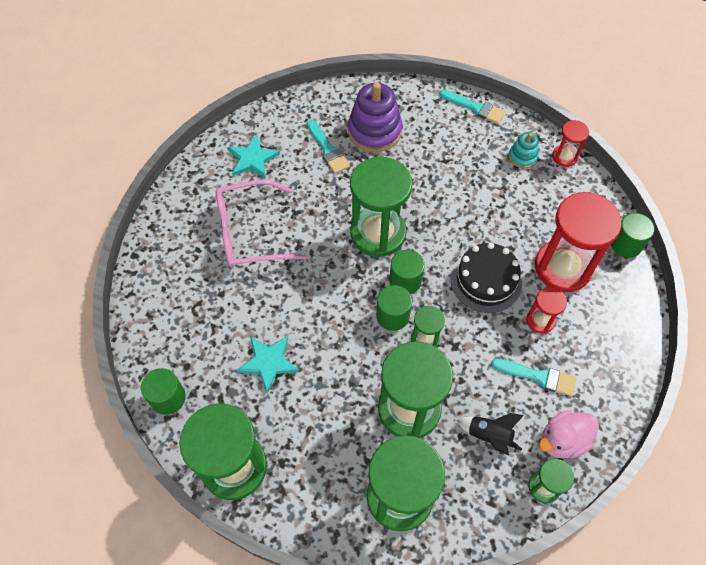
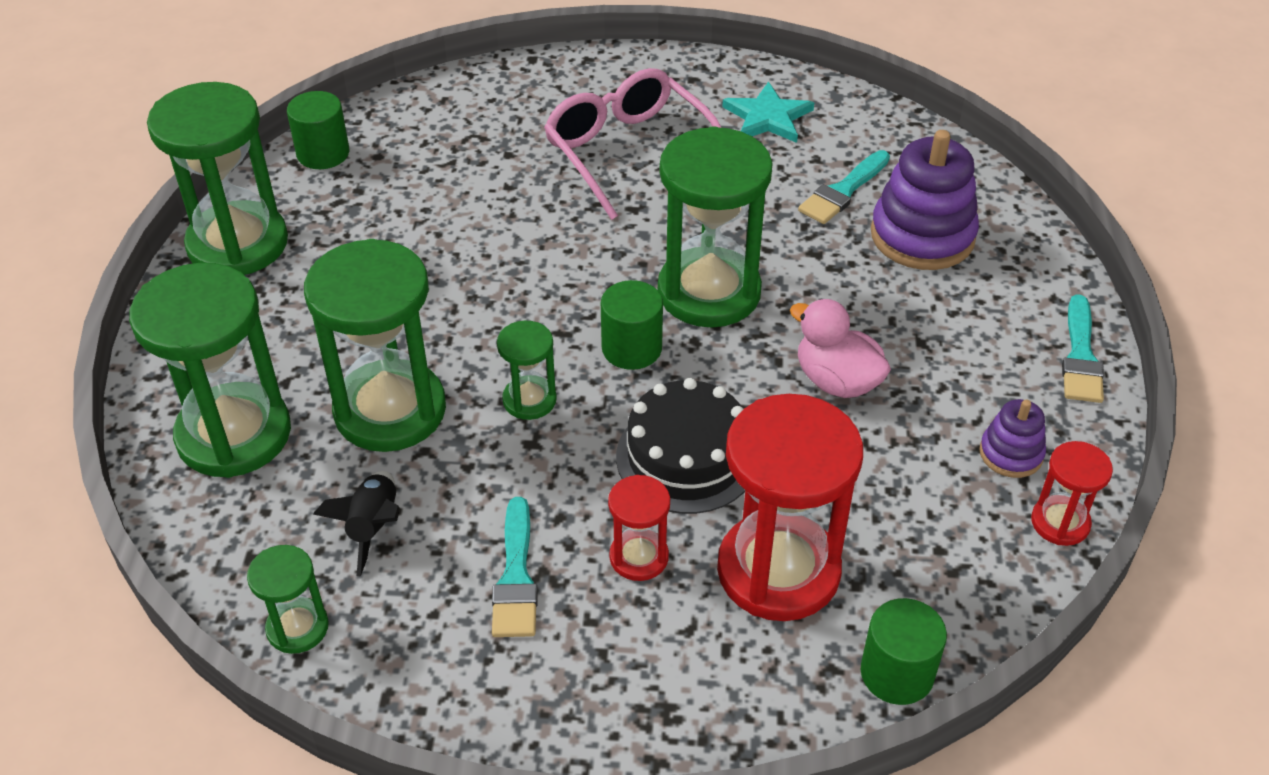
camera: 70 degrees right, 15 degrees down
(268, 362) = (413, 232): turquoise star -> none
(392, 316) = (555, 349): green cylinder -> none
(522, 157) = (1011, 454): turquoise stacking toy -> purple stacking toy
(562, 440) = (397, 640): pink duck -> pink duck (837, 381)

